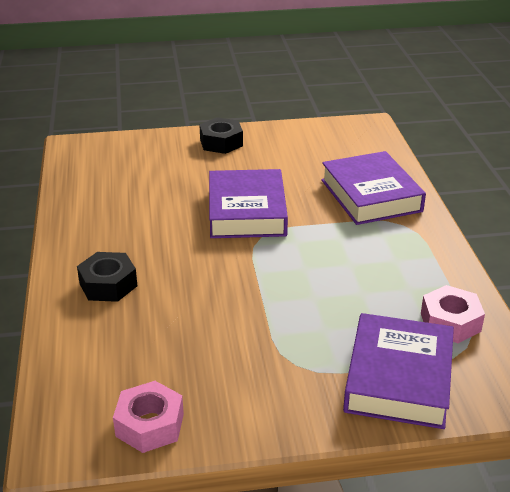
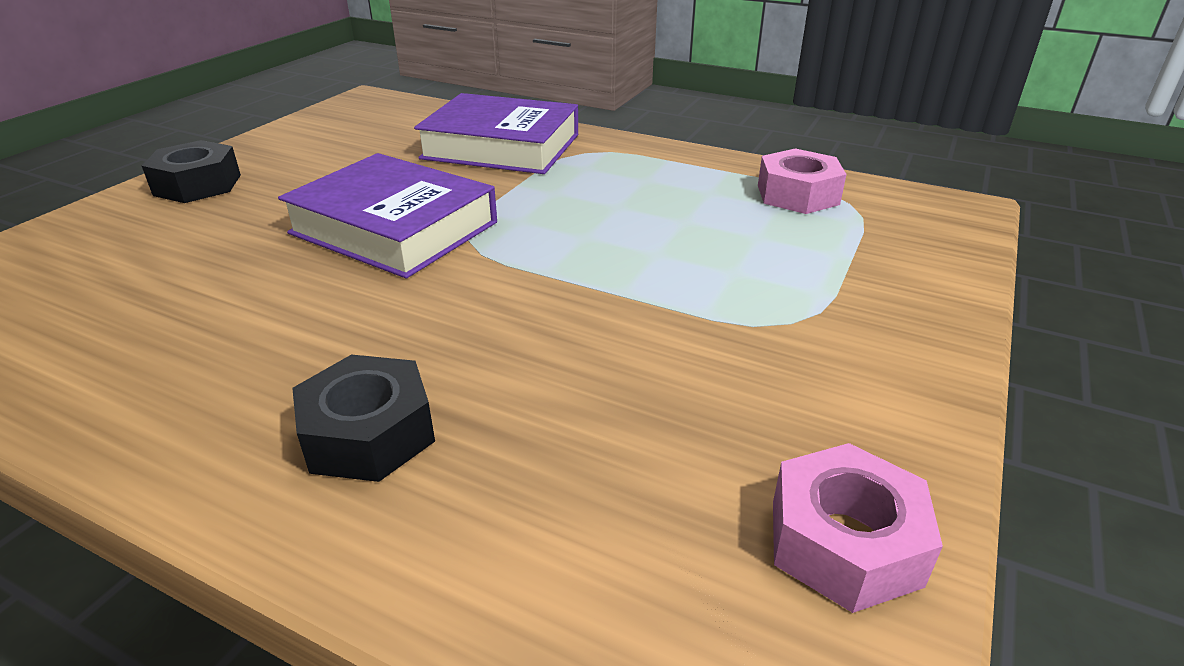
camera: 55 degrees left, 0 degrees up
(398, 378) = (879, 261): purple book -> none

